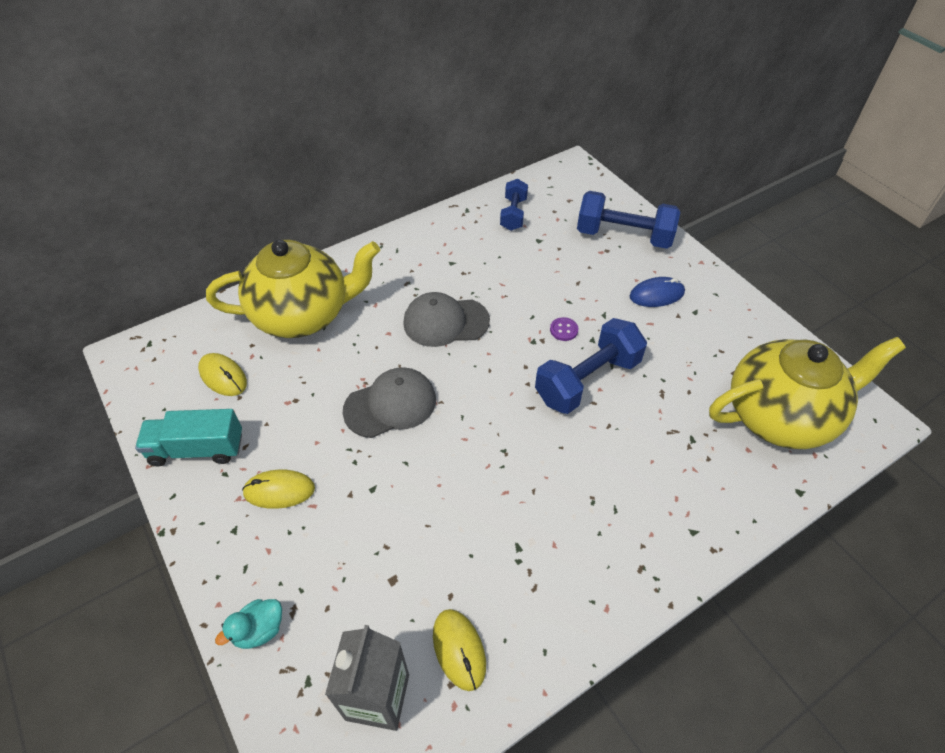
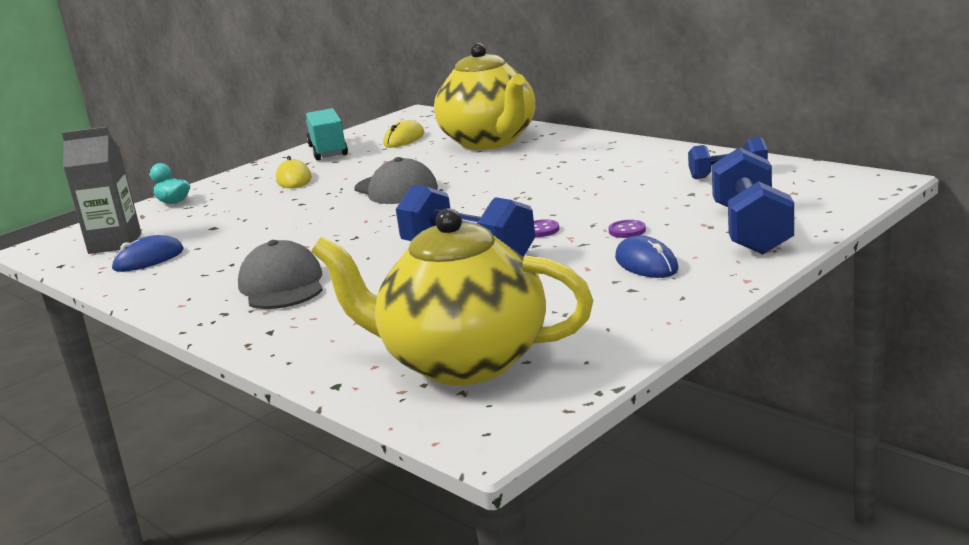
camera: 80 degrees right, 30 degrees down
(445, 322) = (517, 184): grey cap -> grey cap (282, 285)
(459, 649) = (148, 259): yellow mouse -> blue mouse
(592, 288) = (627, 230): none -> purple button
(780, 415) = (462, 362): yellow teapot -> yellow teapot turned 135 degrees clockwise

